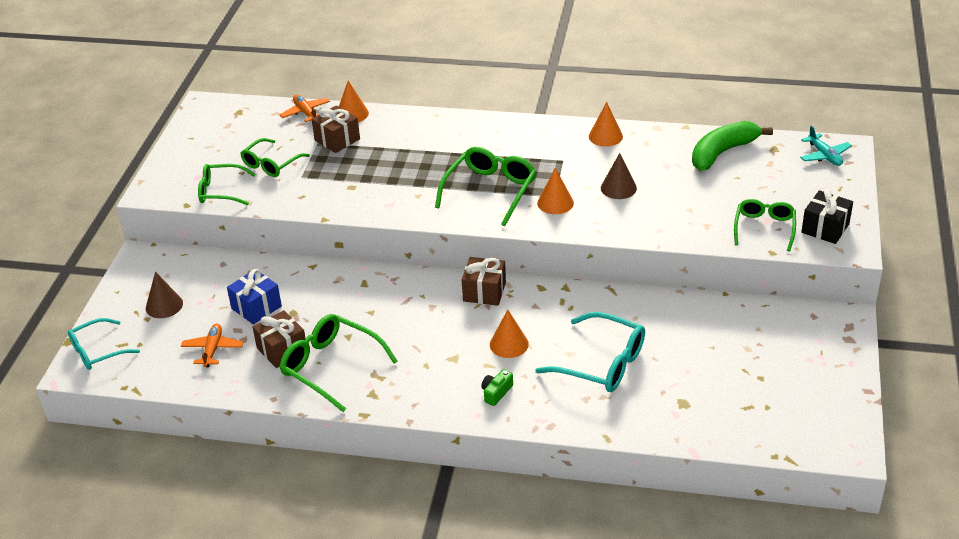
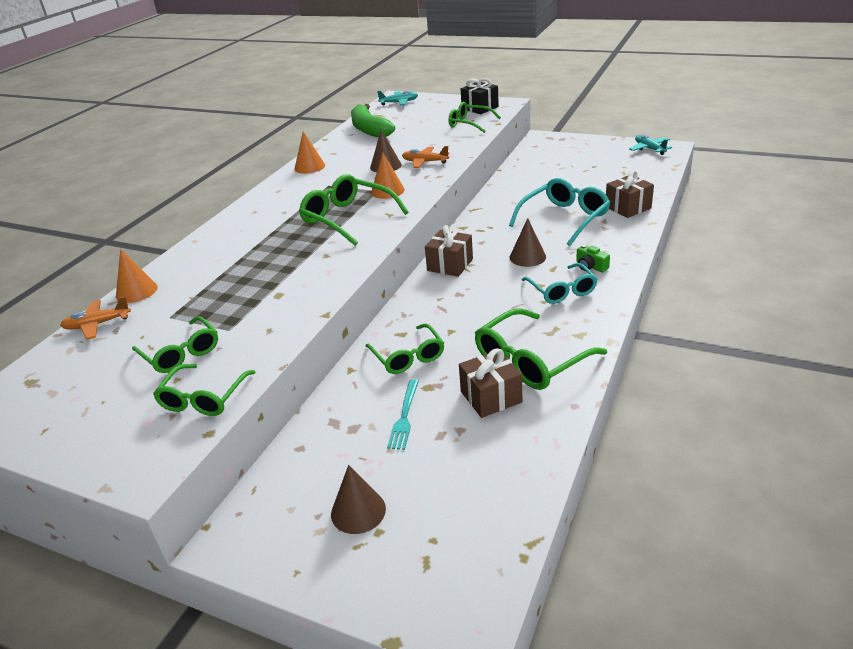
camera: 75 degrees left, 5 degrees down
(98, 351) = (431, 595): turquoise glasses -> turquoise glasses (562, 290)
(213, 349) = (471, 458): orange plane -> orange plane (425, 162)
(256, 307) = (404, 417): blue gift -> turquoise fork
(332, 294) = (408, 356): none -> green glasses
(337, 140) = (178, 302): brown gift -> brown gift (628, 207)
(509, 344) = (527, 257): orange cone -> brown cone
(838, 430) = (649, 149): none -> turquoise plane

